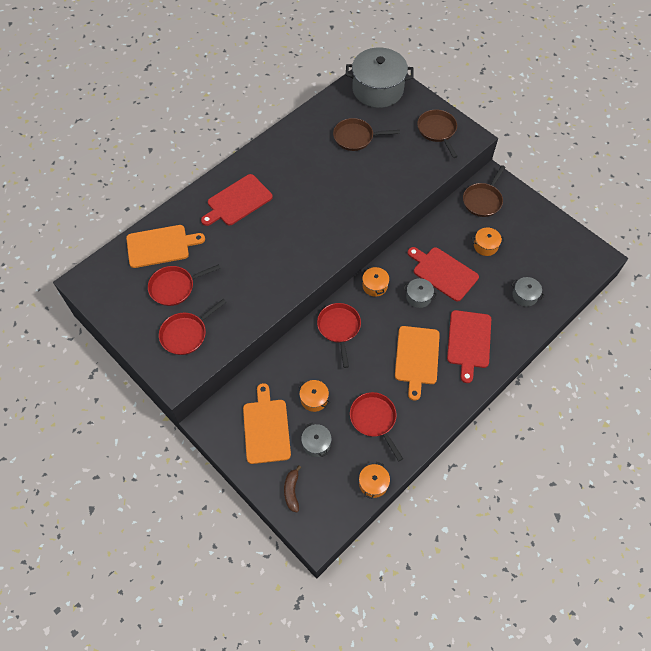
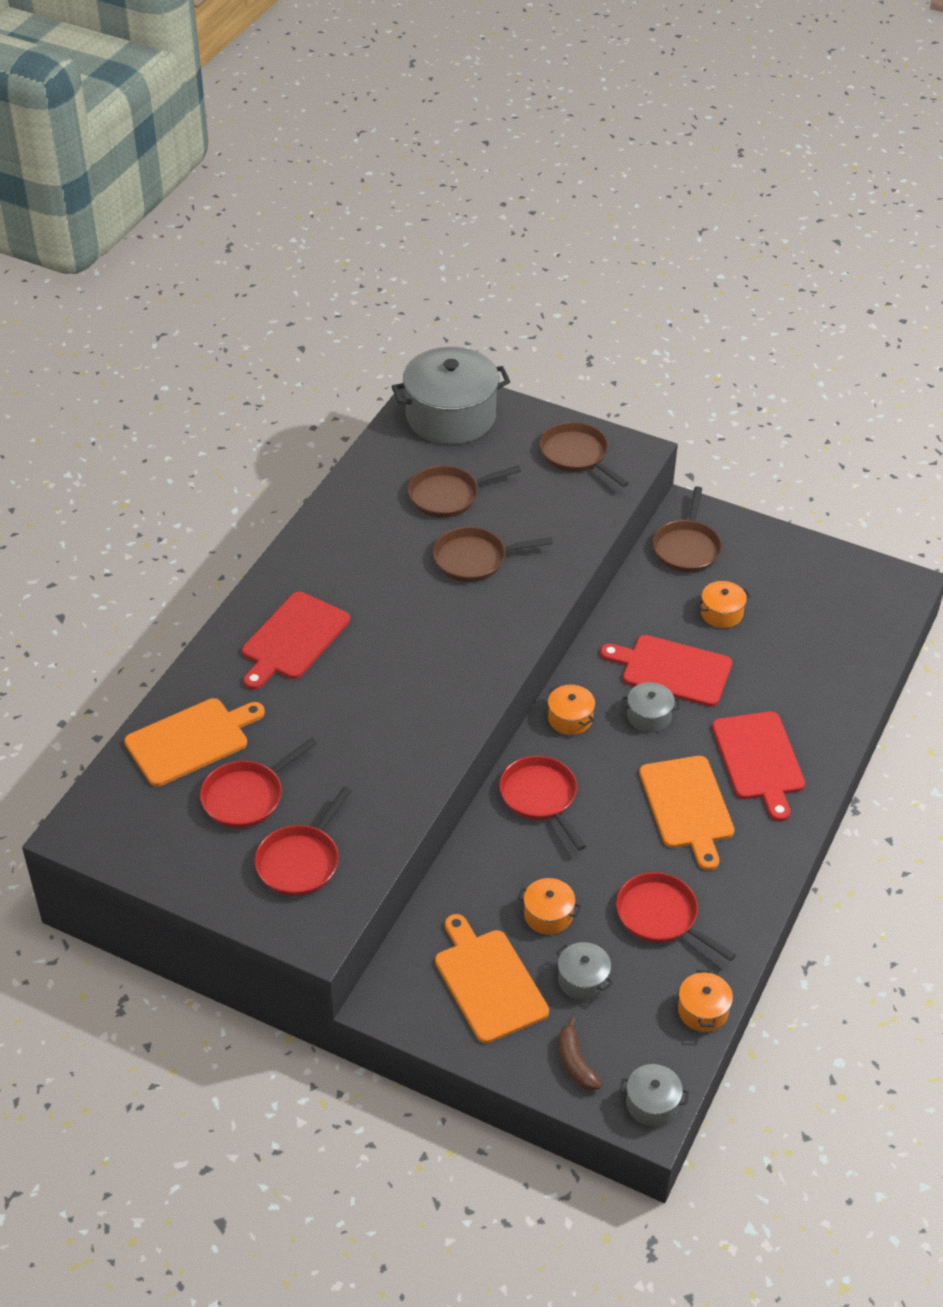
camera: 20 degrees left, 15 degrees down
(354, 180) = (475, 559): none -> brown pan
(525, 296) = (815, 669): grey pot -> grey pot (652, 1103)

